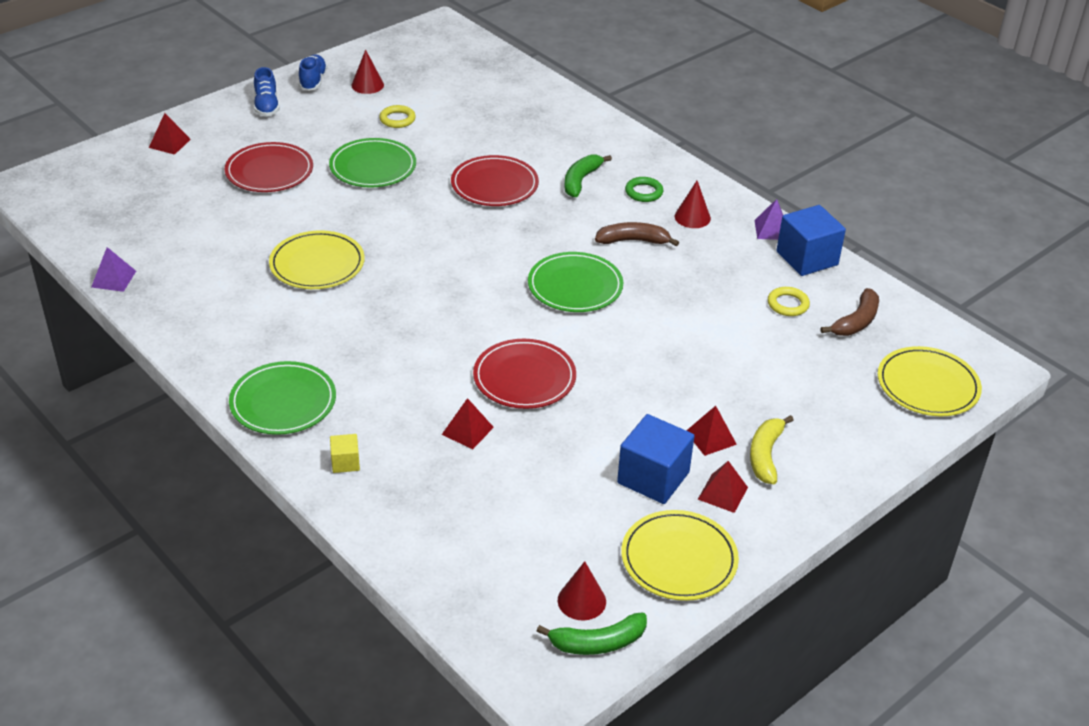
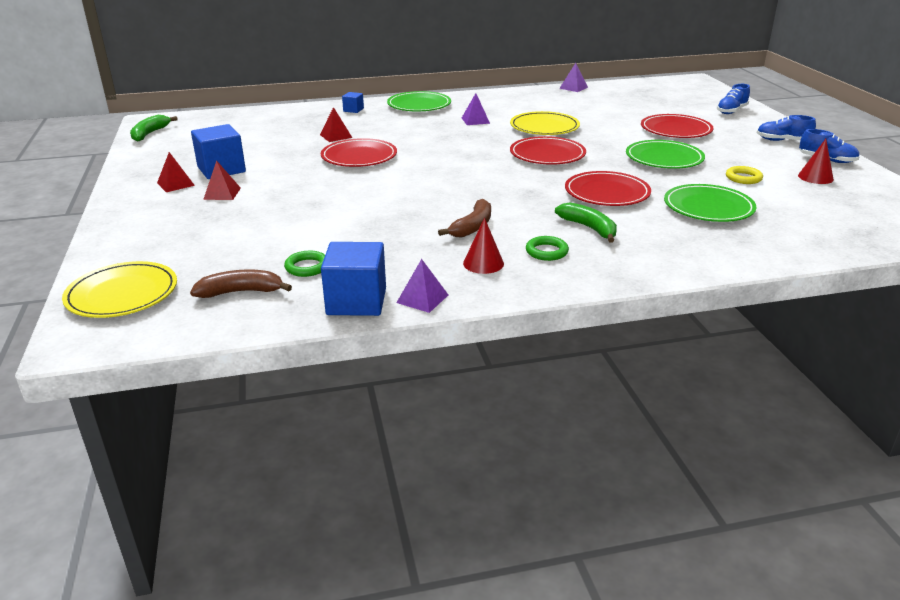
camera: 120 degrees right, 10 degrees down
(169, 143) = (731, 111): red pyramid -> blue shoe
(323, 327) = (475, 120): none -> purple pyramid
(345, 462) = (353, 110): yellow cube -> blue cube
(414, 241) = (547, 155): none -> red plate
(575, 286) = (435, 191): green plate -> green plate (708, 207)
(581, 601) = (178, 136): red cone -> none
(679, 559) = (157, 161): yellow plate -> none
(765, 455) = (178, 205): yellow banana -> none
(788, 304) = (307, 267): yellow ring -> green ring
(856, 321) = (241, 292): brown banana -> brown banana turned 105 degrees clockwise

